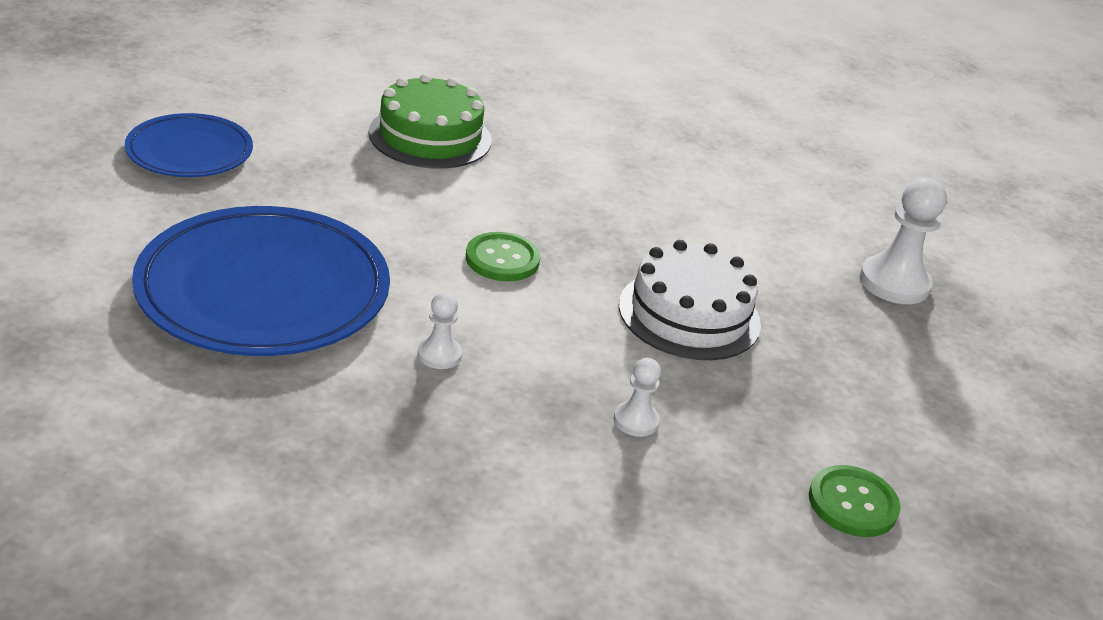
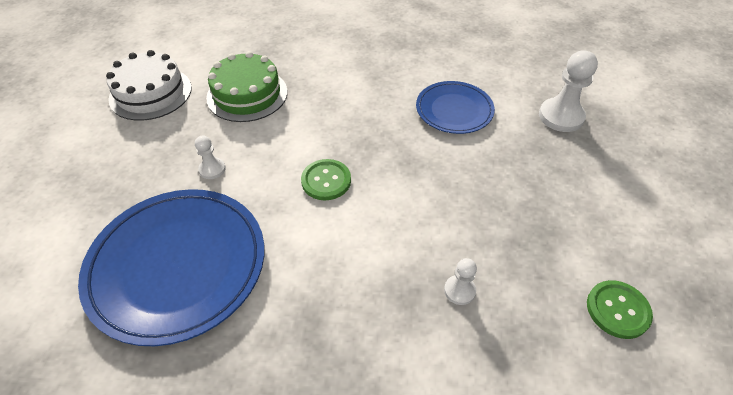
camera: 10 degrees left, 15 degrees up
(189, 152) = (93, 159): blue plate -> blue plate (454, 110)
(439, 355) = (314, 280): white pawn -> white pawn (212, 169)
(689, 314) = (456, 185): white cake -> white cake (150, 93)

